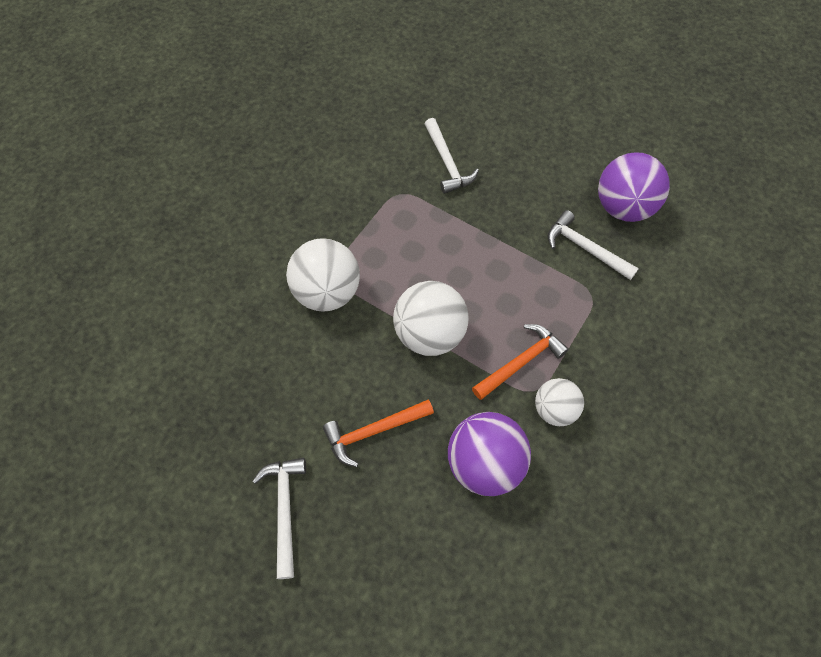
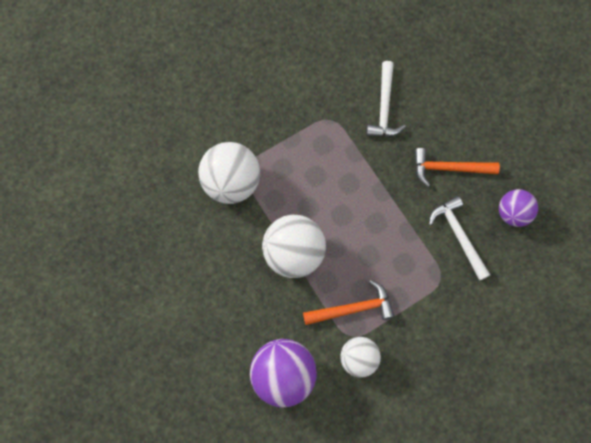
camera: 25 degrees right, 10 degrees up
(285, 509) = (125, 339): white hammer -> none
(373, 431) = (214, 311): orange hammer -> orange hammer (448, 168)
(623, 207) = (512, 213): purple ball -> purple ball, size x0.61

